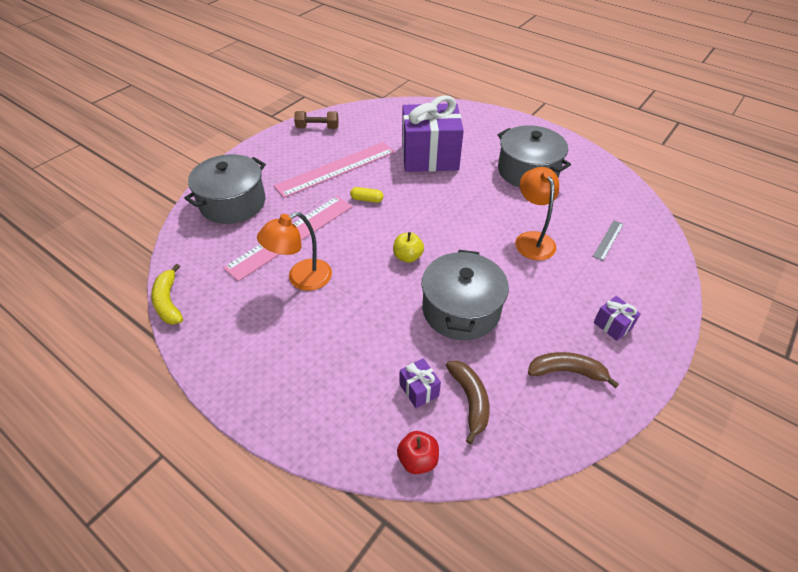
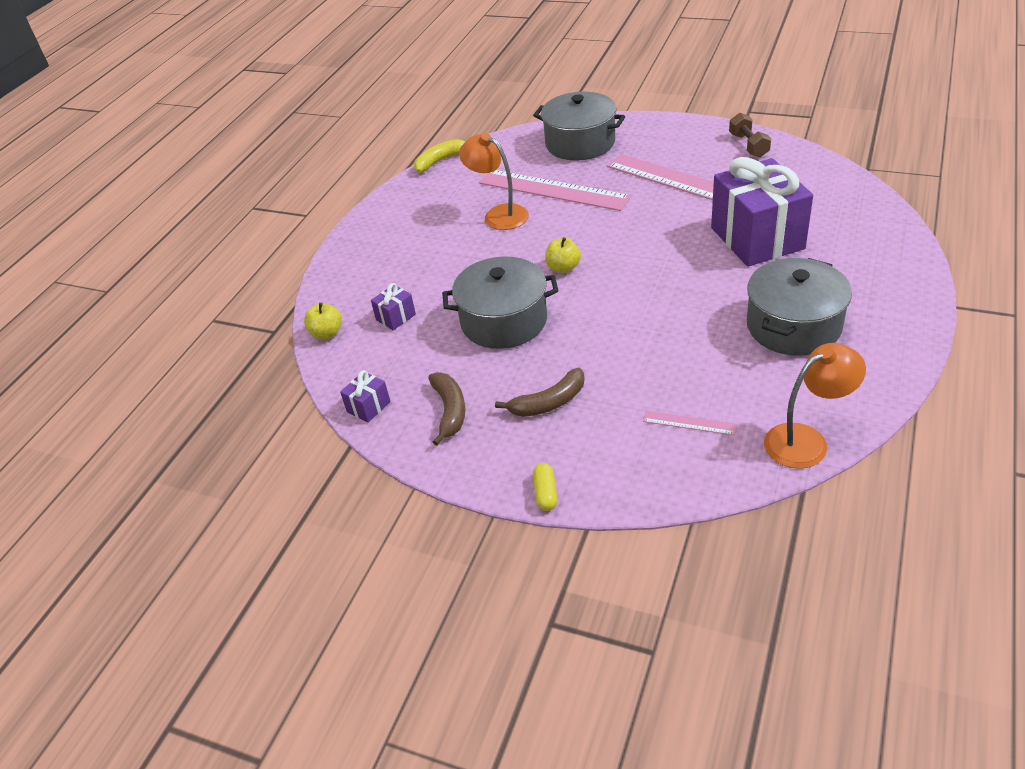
camera: 80 degrees right, 5 degrees down
(367, 199) = (640, 216): yellow capsule -> yellow capsule (545, 493)
(418, 460) = (327, 333): red apple -> yellow apple
(470, 400) = (394, 350): brown banana -> brown banana (549, 402)
(532, 239) = (647, 353): orange lamp -> orange lamp (806, 440)
(608, 240) = (689, 423): grey ruler -> pink ruler
(612, 325) = (531, 441): purple gift -> purple gift (368, 407)

